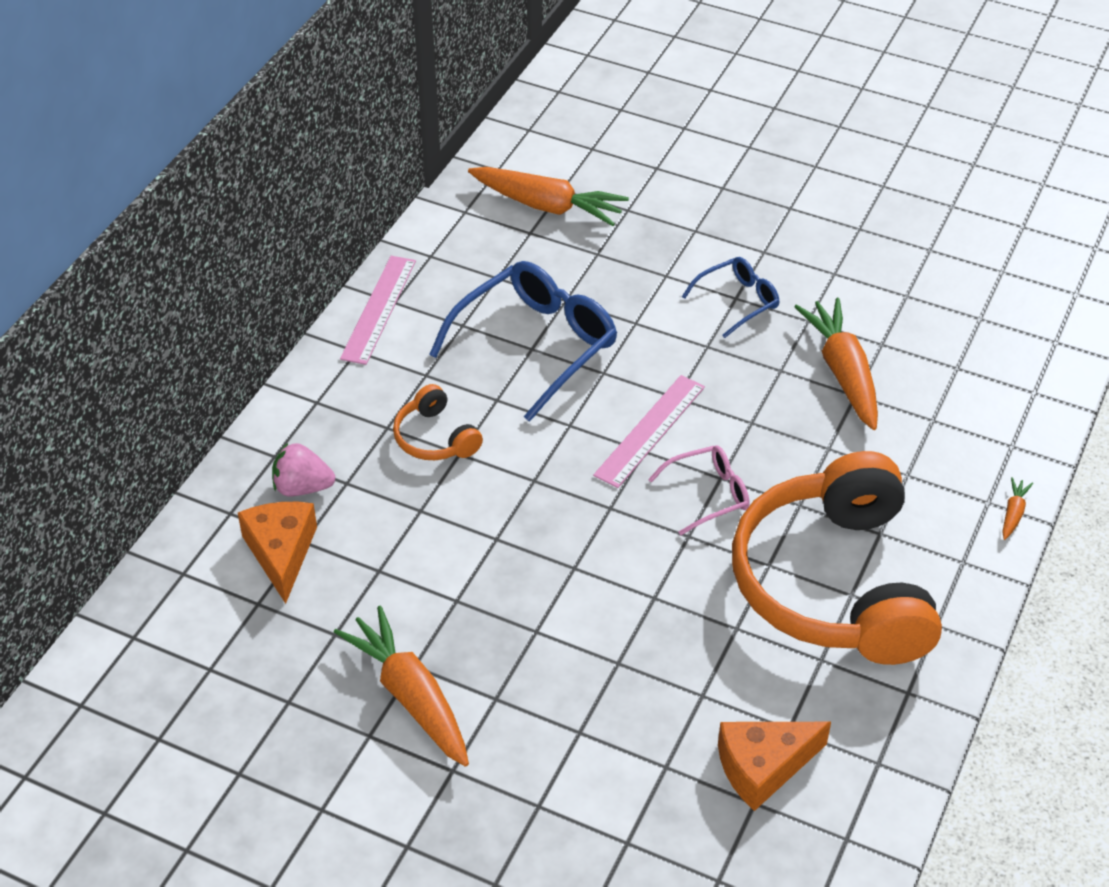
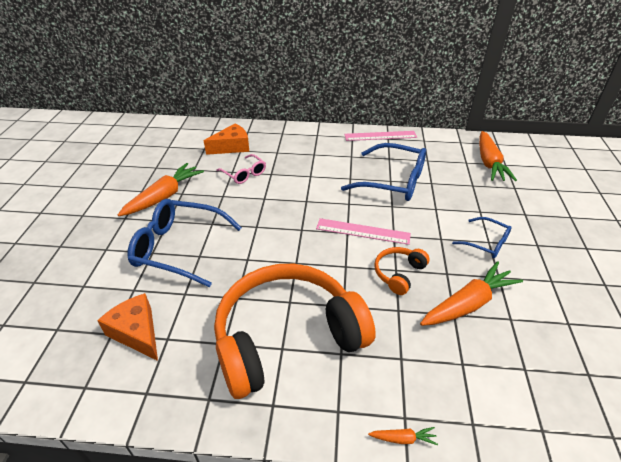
camera: 70 degrees right, 5 degrees down
(302, 487) = (268, 143): pink strawberry -> none
(435, 438) = (315, 167): orange headphones -> orange headphones (398, 273)
(584, 690) = (179, 248): none -> blue glasses
(708, 494) = (330, 264): pink glasses -> pink glasses (244, 174)

